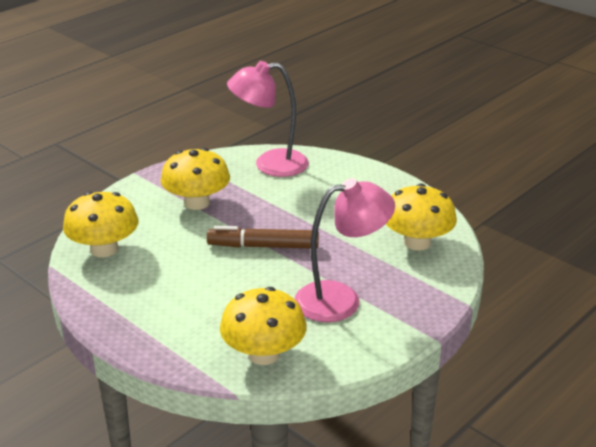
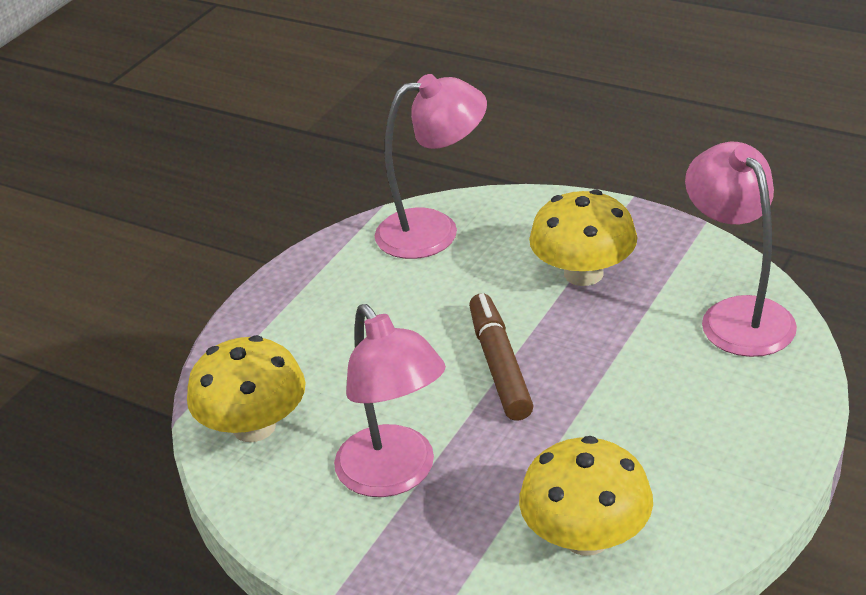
camera: 80 degrees right, 5 degrees up
(104, 249) = (434, 230): yellow mushroom -> pink lamp

